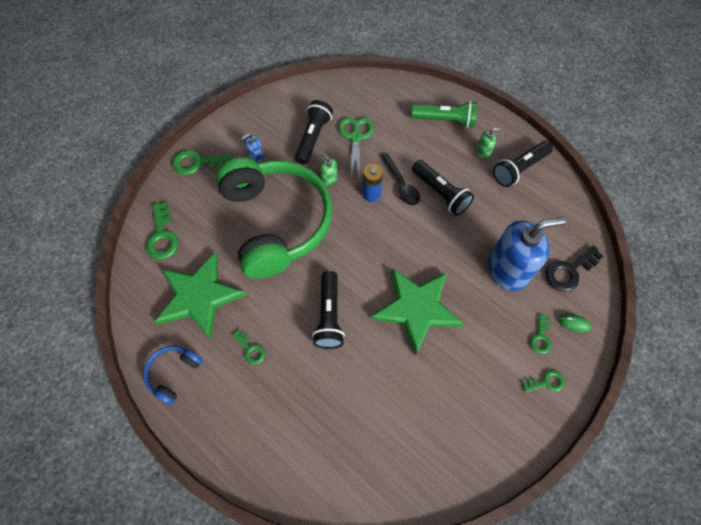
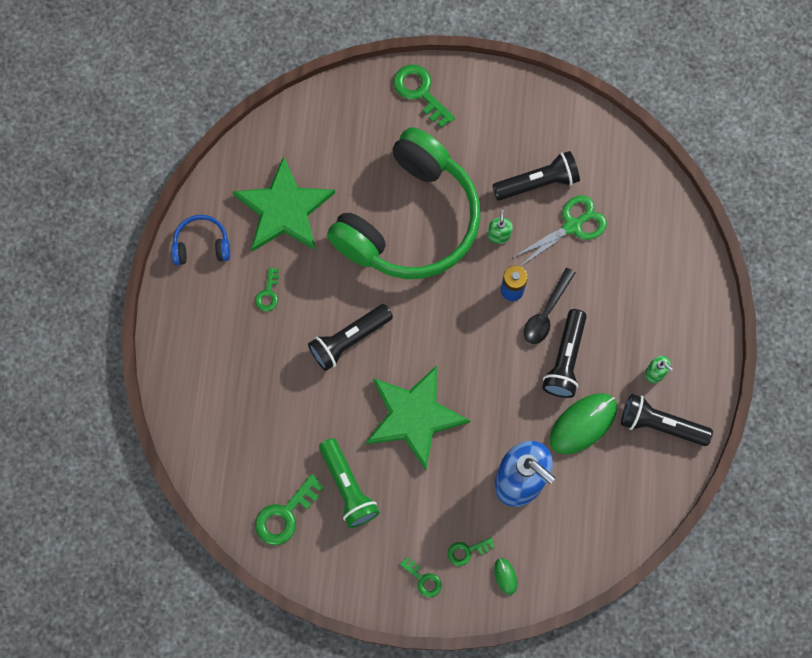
camera: 55 degrees right, 10 degrees up
(162, 236) = (317, 126): green key -> green key (285, 515)
(256, 156) = (471, 142): blue soap dispenser -> none
(445, 120) = (669, 306): green flashlight -> green flashlight (347, 487)
(491, 210) = (583, 424): none -> green mouse
(569, 271) = (564, 543): black key -> none

